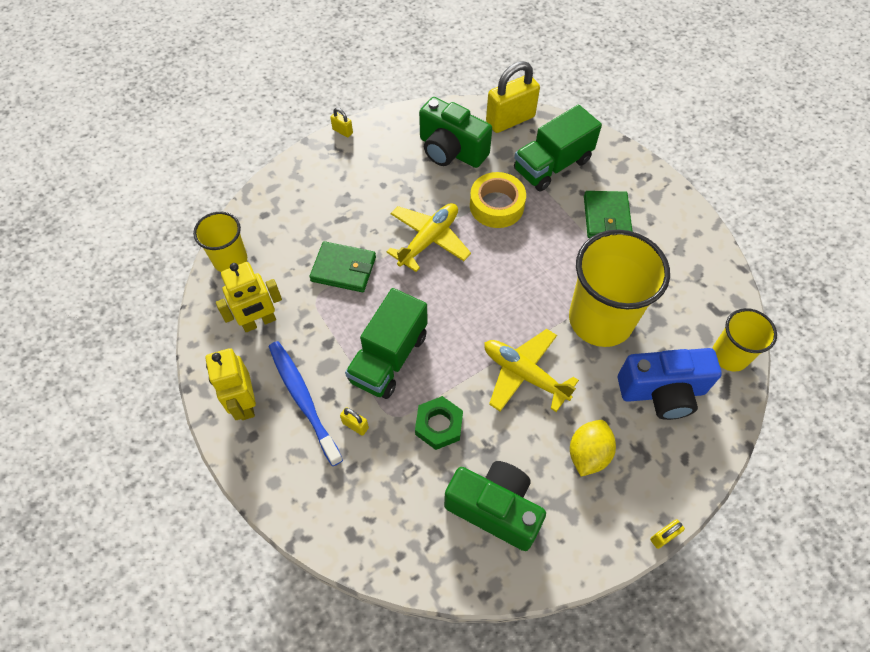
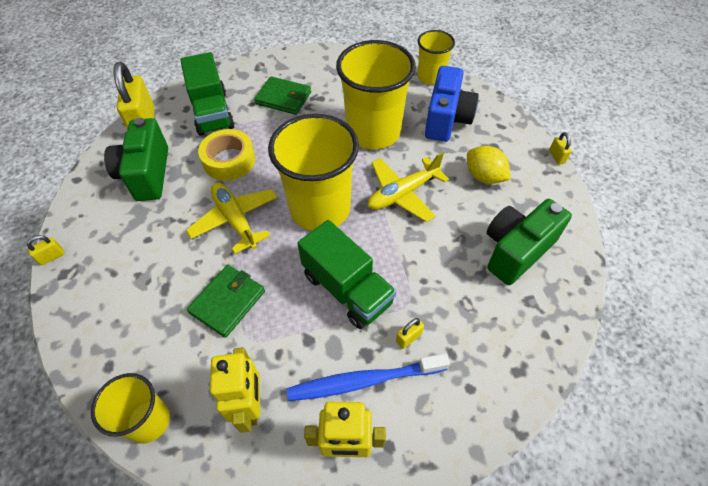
camera: 70 degrees left, 5 degrees down
(439, 425) = (429, 268): green nut -> none
(451, 151) = (146, 174): green camera -> green camera turned 120 degrees clockwise
(471, 304) = (320, 208): none -> yellow cup

